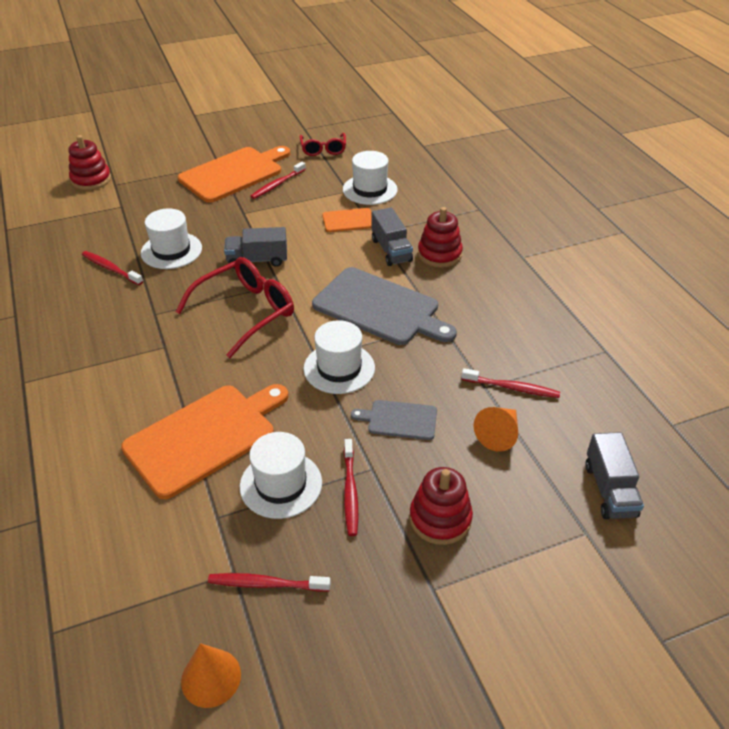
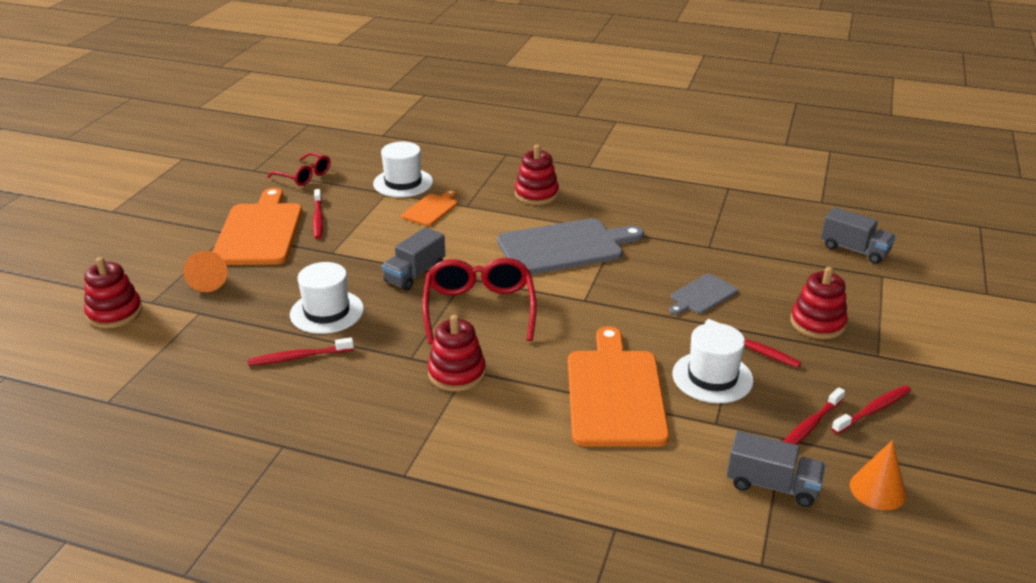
camera: 50 degrees left, 10 degrees down
(156, 344) = (457, 373): none -> red stacking toy
(339, 368) = (612, 295): white hat -> none
(391, 250) = (499, 210): grey truck -> grey truck (772, 485)
(499, 434) = (762, 264): orange cone -> orange cone (208, 281)
(512, 388) = (722, 237): red toothbrush -> red toothbrush (873, 410)

